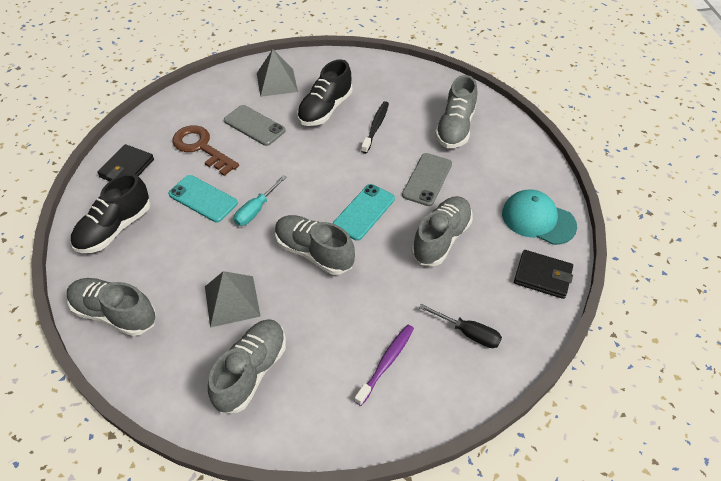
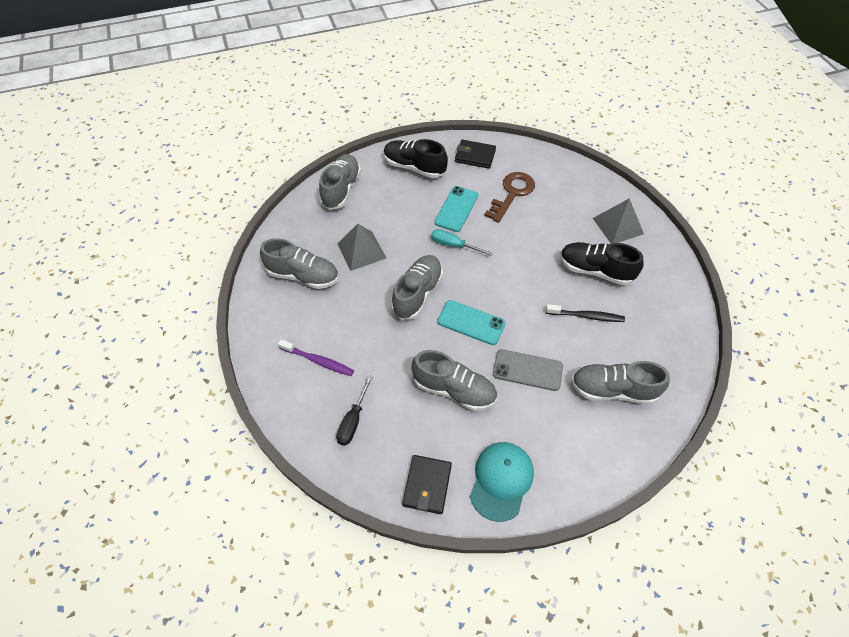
camera: 80 degrees right, 5 degrees up
(254, 125) = (552, 222): grey phone -> none

